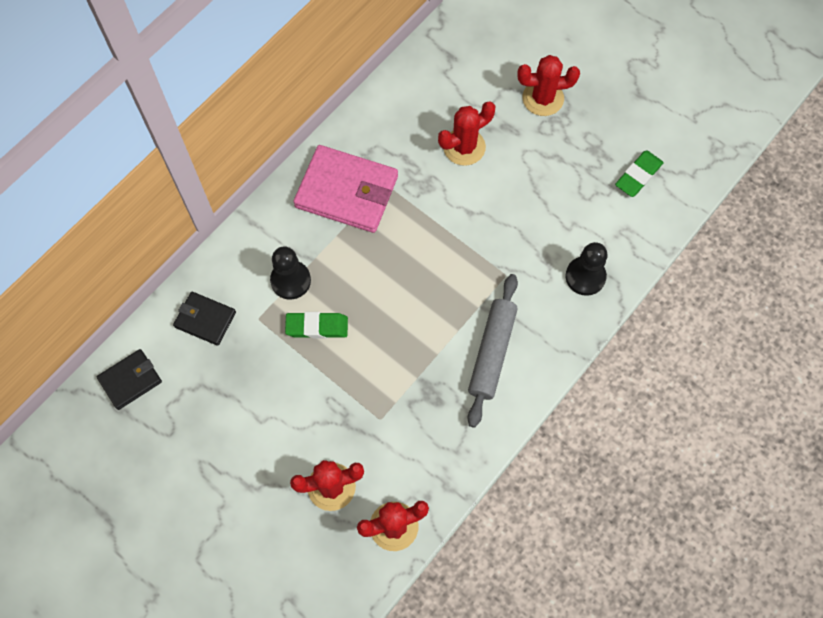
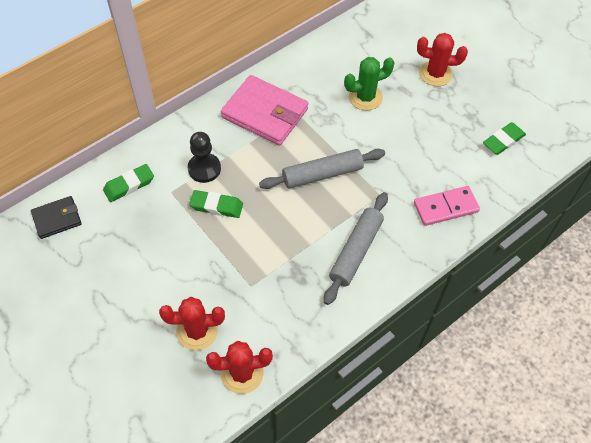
camera: 10 degrees right, 10 degrees down
(205, 319) = (129, 185): black wallet -> green eraser
(433, 261) = (322, 174): none -> grey rolling pin
(464, 147) = (365, 97): red cactus -> green cactus
(585, 276) = (445, 207): black pawn -> pink domino

